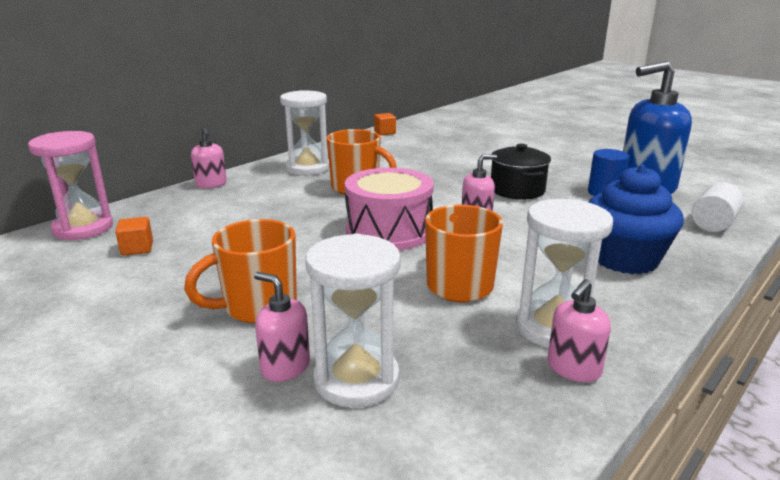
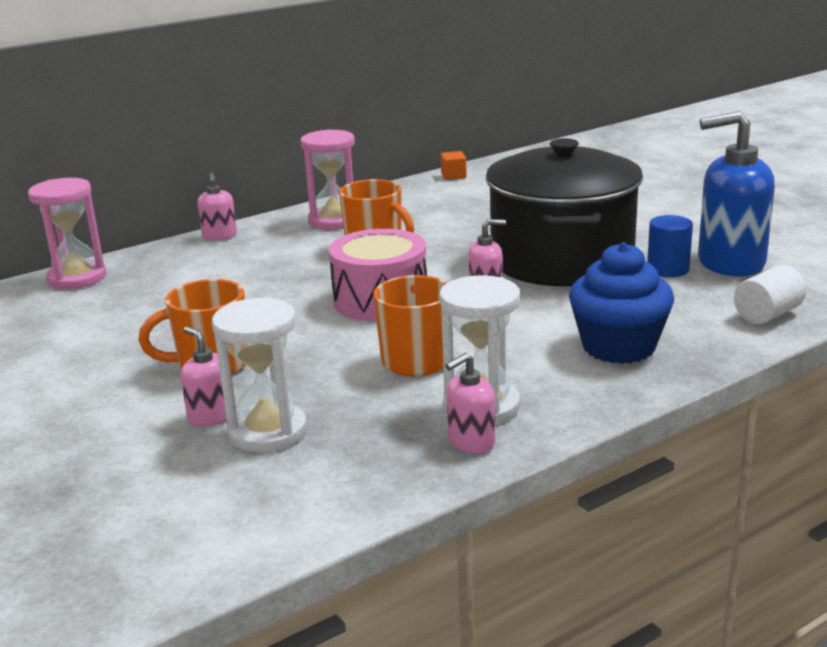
camera: 15 degrees right, 0 degrees up
(137, 248) = (121, 302): orange cube -> none
(307, 168) = (334, 221): white hourglass -> pink hourglass
(517, 190) = (562, 260): black pot -> black pot, size x2.14

